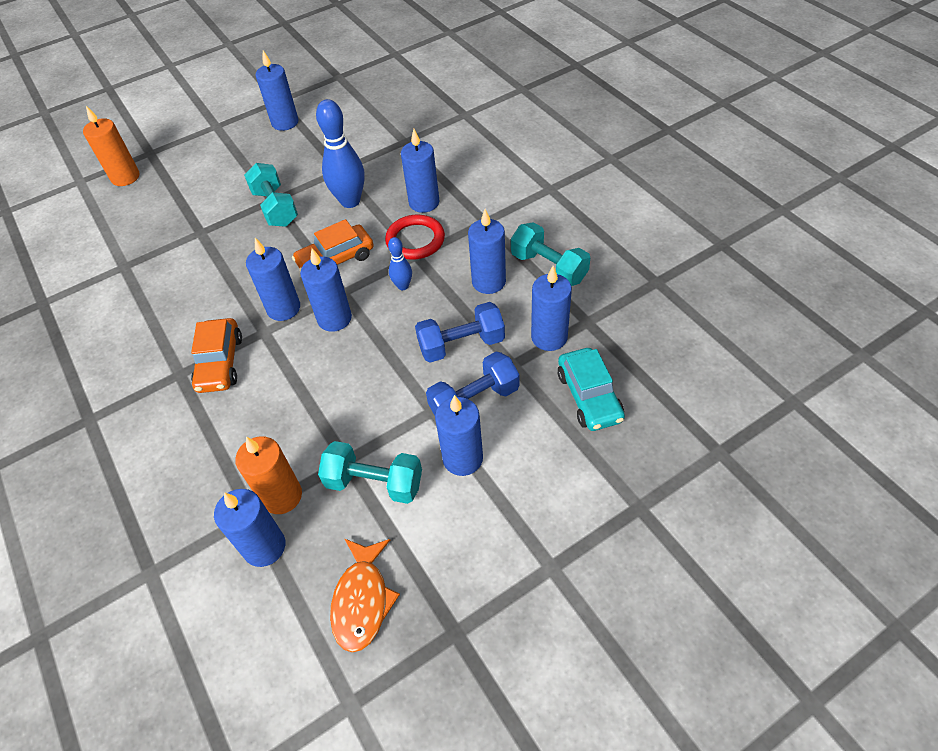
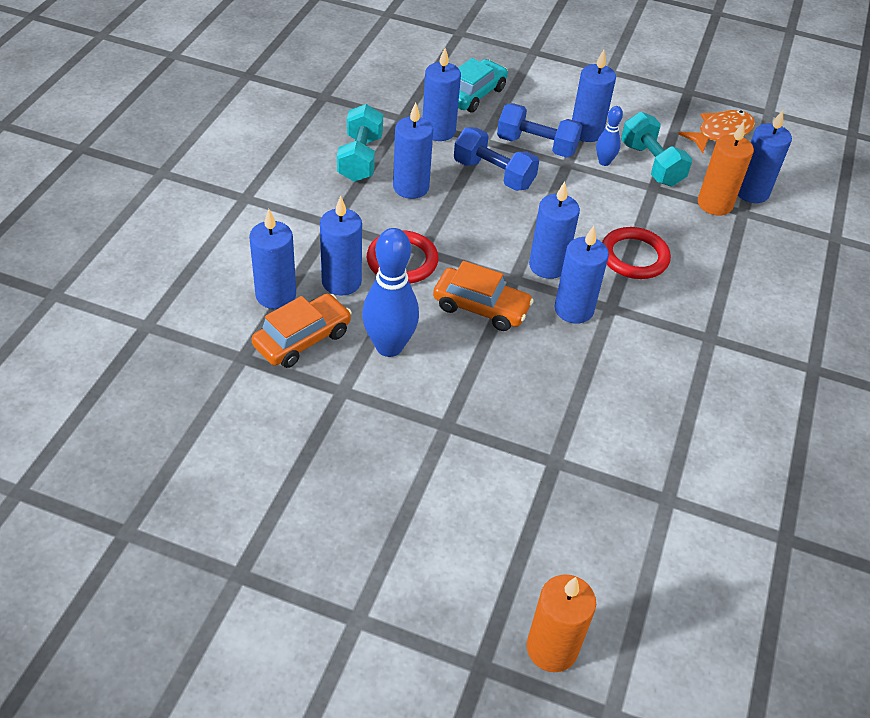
camera: 135 degrees left, 5 degrees down
(220, 363) = (670, 315): orange car -> orange car (302, 339)
(275, 208) = (456, 412): turquoise dumbbell -> none
(285, 122) = (289, 523): blue candle -> blue candle (276, 295)
(290, 381) = (634, 257): none -> red ring
(403, 286) = (467, 240): blue bowling pin -> blue bowling pin (604, 162)

